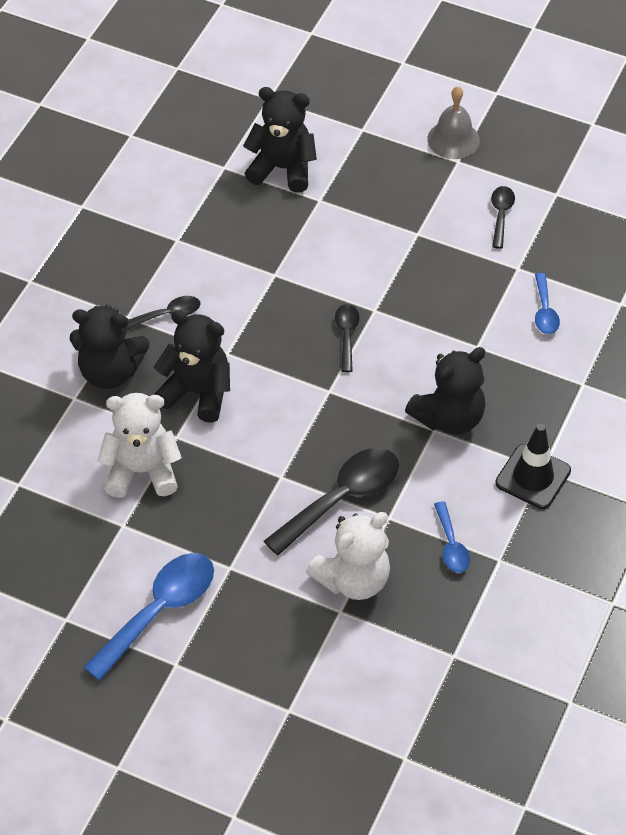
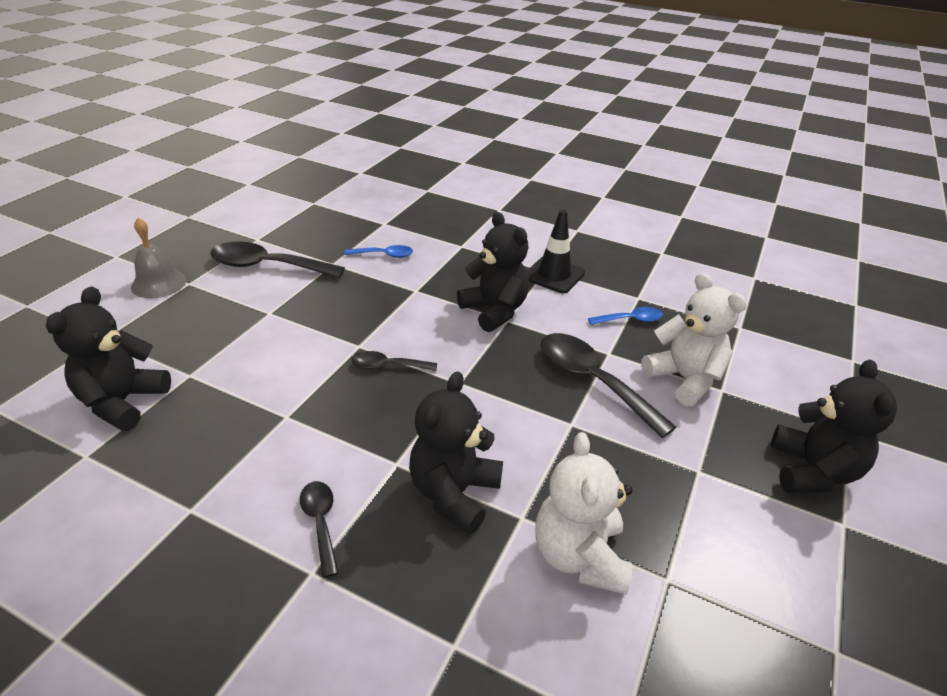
camera: 90 degrees left, 15 degrees down
(110, 372) = (410, 595): black teddy bear -> black teddy bear (812, 471)
(159, 611) = (781, 539): blue spoon -> none
(501, 215) = (268, 266): black spoon -> black spoon, size x1.90

